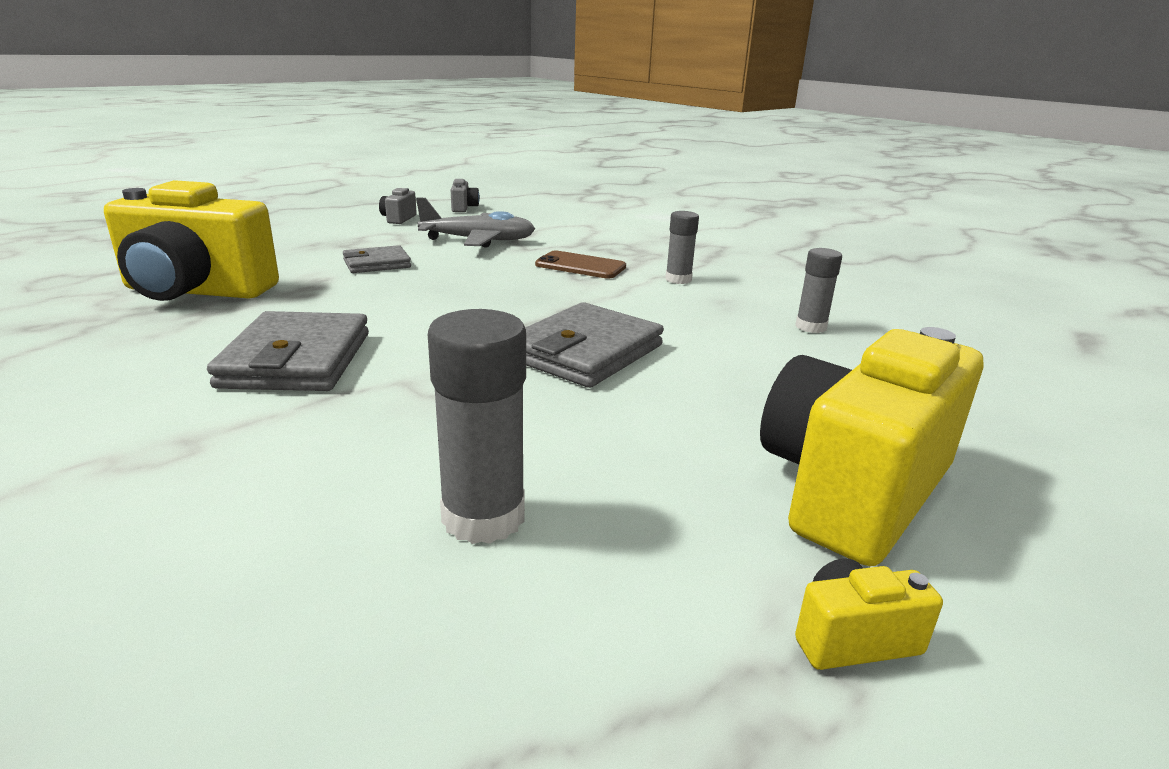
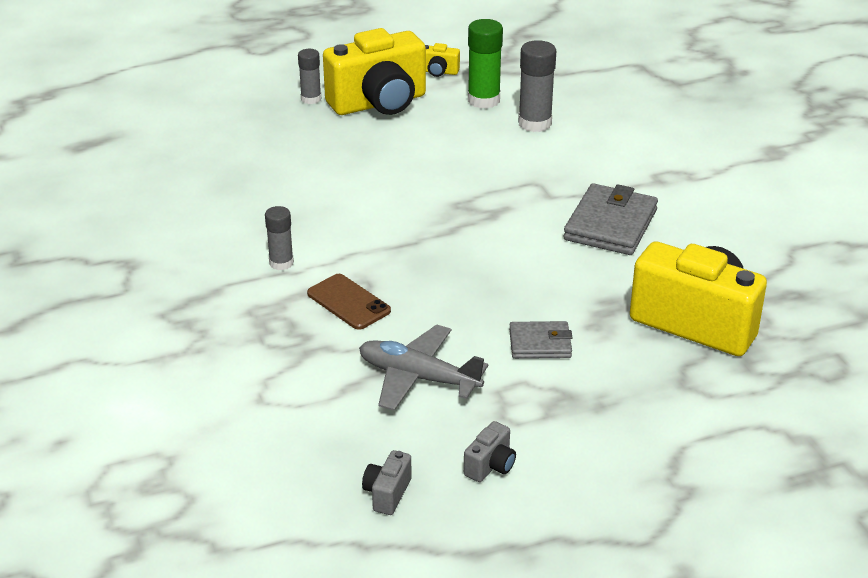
camera: 155 degrees left, 10 degrees up
(584, 352) = (429, 197): grey wallet -> none
(646, 559) = (483, 100): none -> green glue stick
(811, 327) = (253, 189): grey glue stick -> grey glue stick (311, 99)

